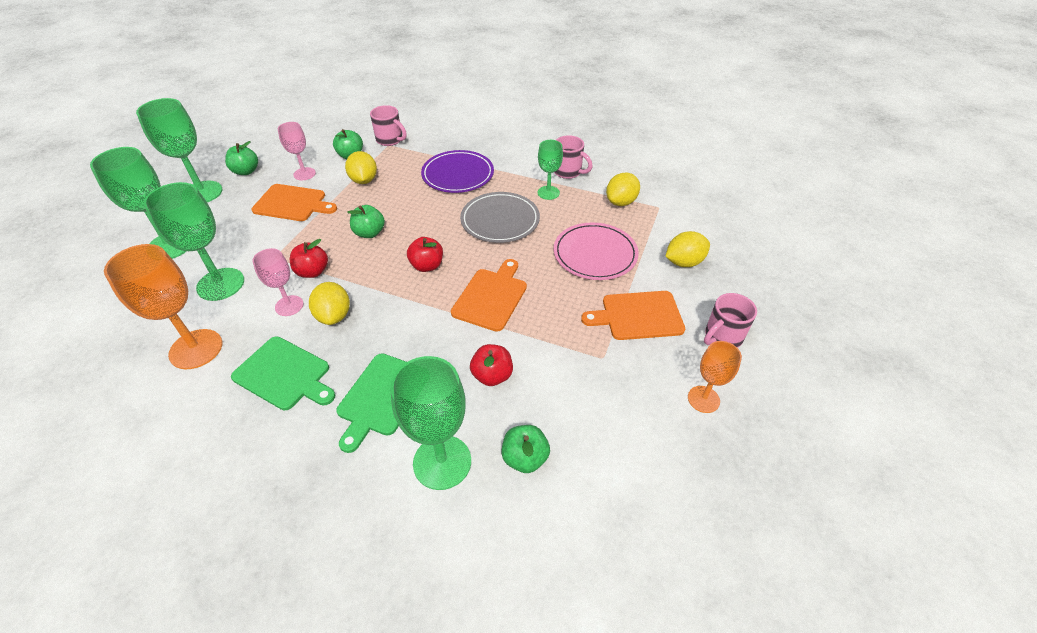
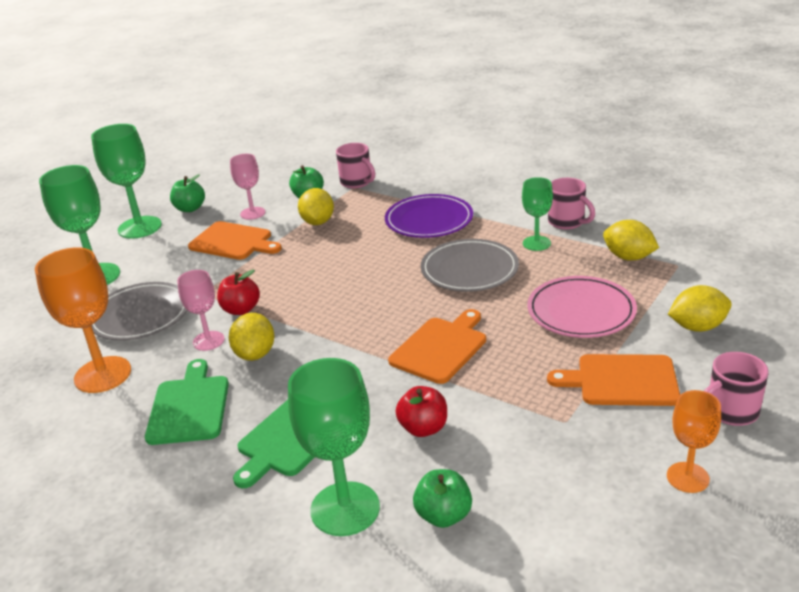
camera: 15 degrees right, 15 degrees down
(220, 284) = (140, 315): green goblet -> grey plate
(284, 374) = (189, 406): green cutting board -> green cutting board turned 135 degrees counterclockwise
(369, 233) = (312, 275): green apple -> none
(427, 266) = (371, 311): red apple -> none
(621, 202) = (628, 257): yellow lemon -> yellow lemon turned 75 degrees clockwise

